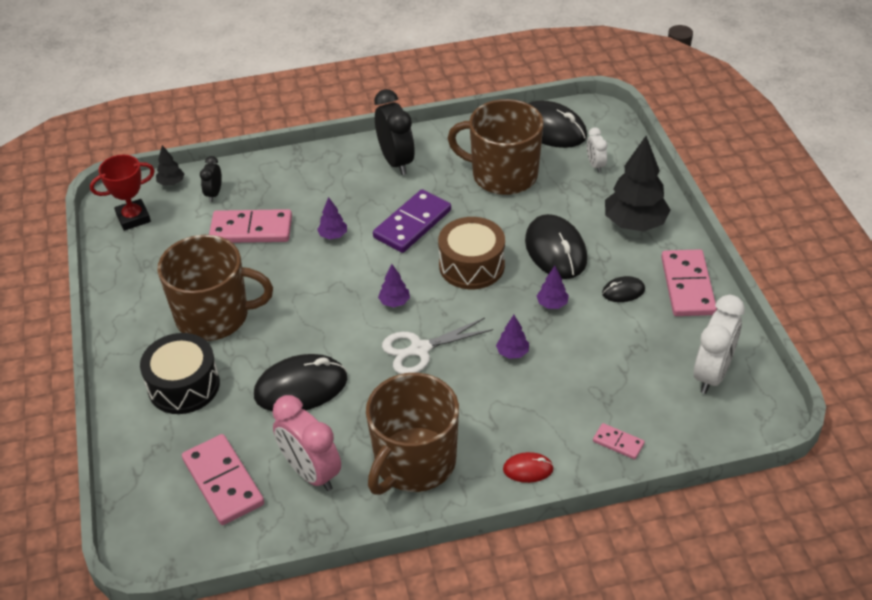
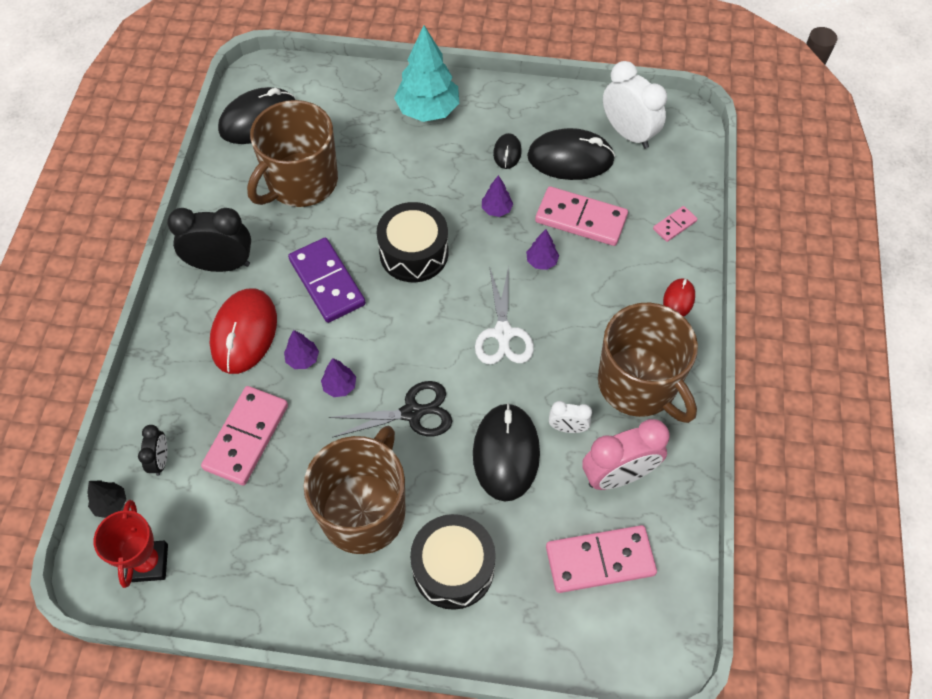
camera: 70 degrees left, 15 degrees up
(214, 194) = (160, 460): black clock -> black clock turned 120 degrees counterclockwise
(313, 316) = (412, 413): none -> black scissors
(341, 196) = (244, 333): none -> red mouse
(394, 302) = (430, 334): purple tree -> purple tree (340, 386)
(471, 265) = (414, 253): brown drum -> black drum
(555, 250) = (430, 181): black mouse -> black mouse (570, 158)
(595, 165) = (333, 107): white clock -> white clock (567, 428)
(635, 223) = (428, 110): black tree -> turquoise tree
(687, 286) = (523, 107): pink domino -> pink domino (581, 219)

